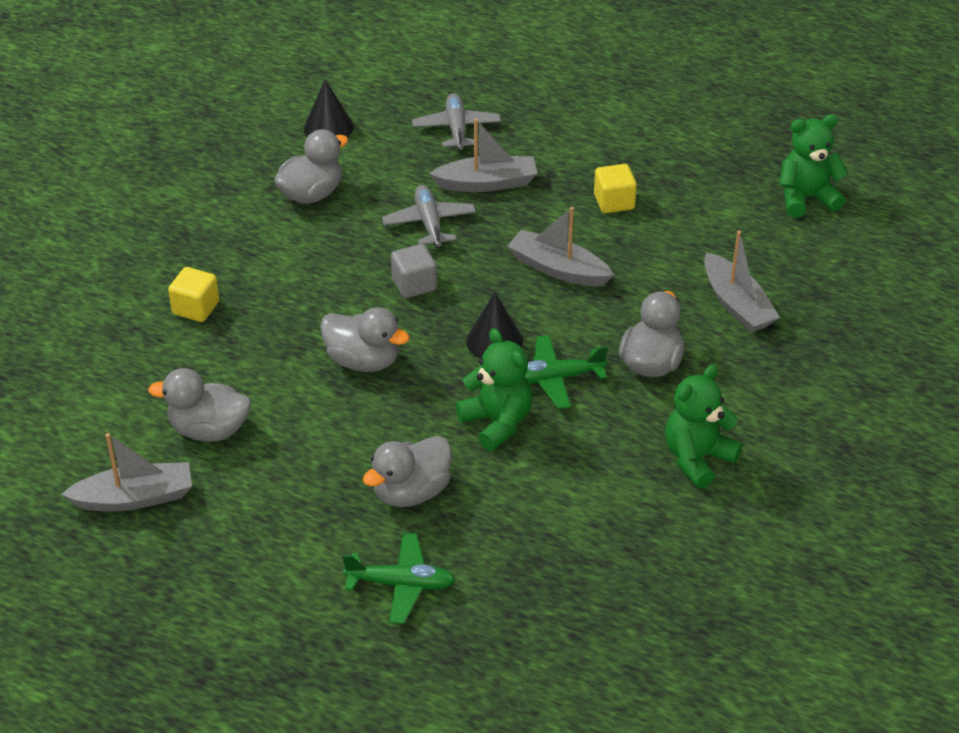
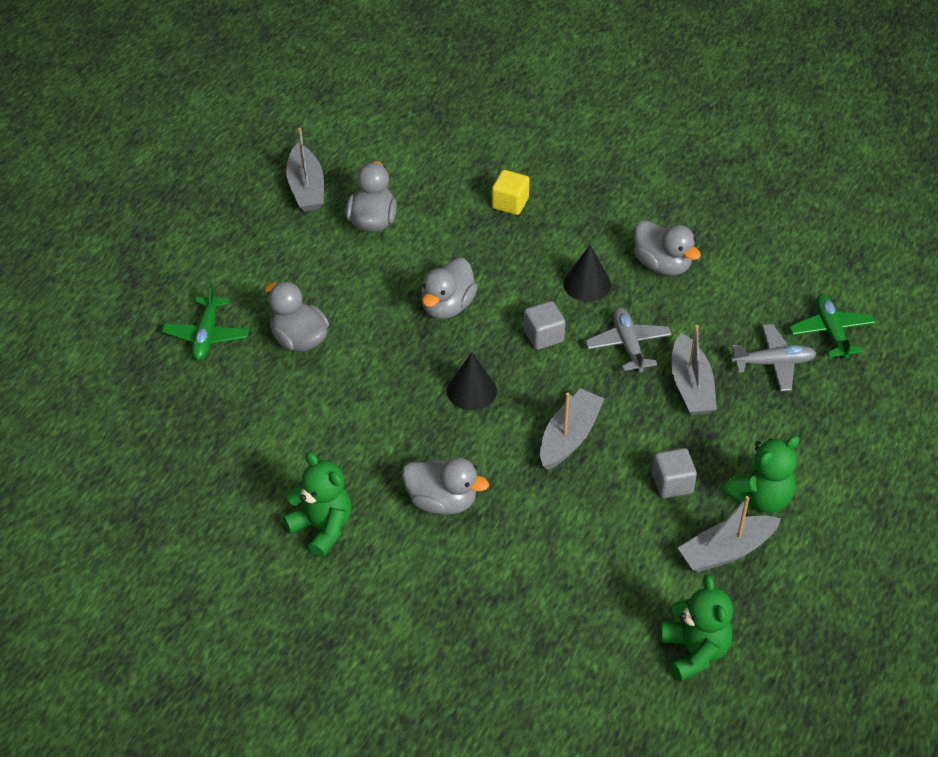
camera: 90 degrees right, 5 degrees up
(328, 127) = (762, 271): black cone -> black cone (587, 284)
(429, 223) = (628, 345): grey plane -> grey plane turned 90 degrees counterclockwise
(497, 422) = (372, 392): green teddy bear -> green teddy bear (761, 498)
(555, 378) = (424, 431): green plane -> green plane (831, 332)
(614, 202) = (672, 483): yellow cube -> grey cube
(736, 304) = (523, 574): grey boat -> grey boat (726, 551)

